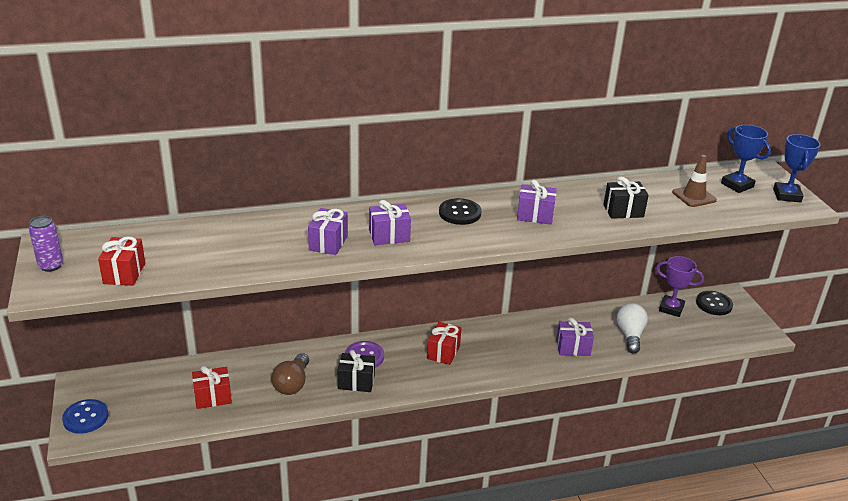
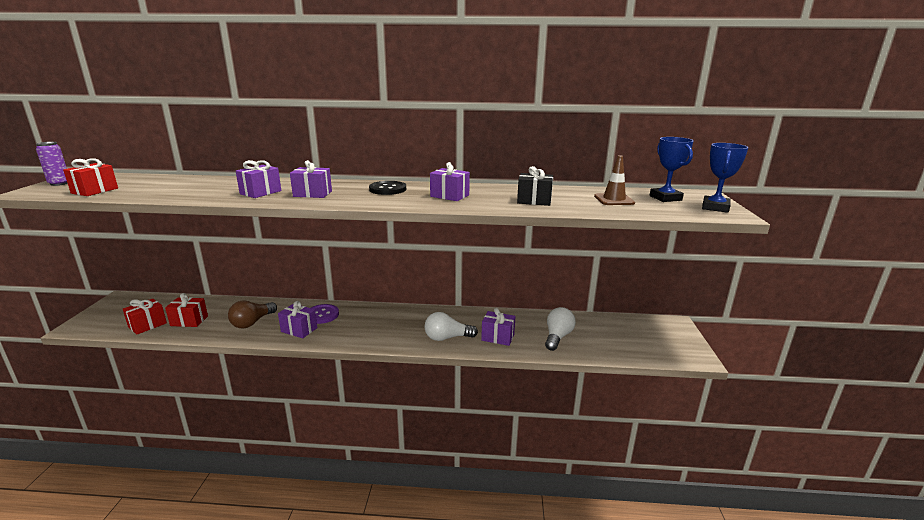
camera: 20 degrees right, 10 degrees down
(85, 417) = (96, 318): blue button -> none
(356, 382) = (299, 330): black gift -> purple gift
(443, 352) = (385, 322): red gift -> red gift (147, 325)
(523, 359) = (447, 338): none -> white light bulb
(671, 308) = (610, 324): purple trophy -> none
(714, 304) = (654, 327): black button -> none

